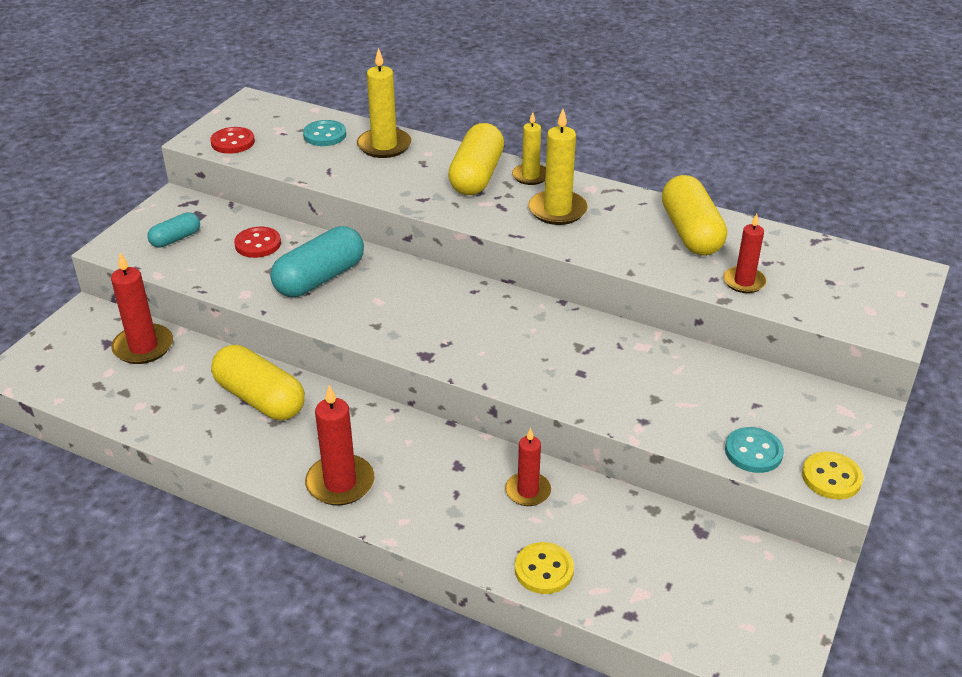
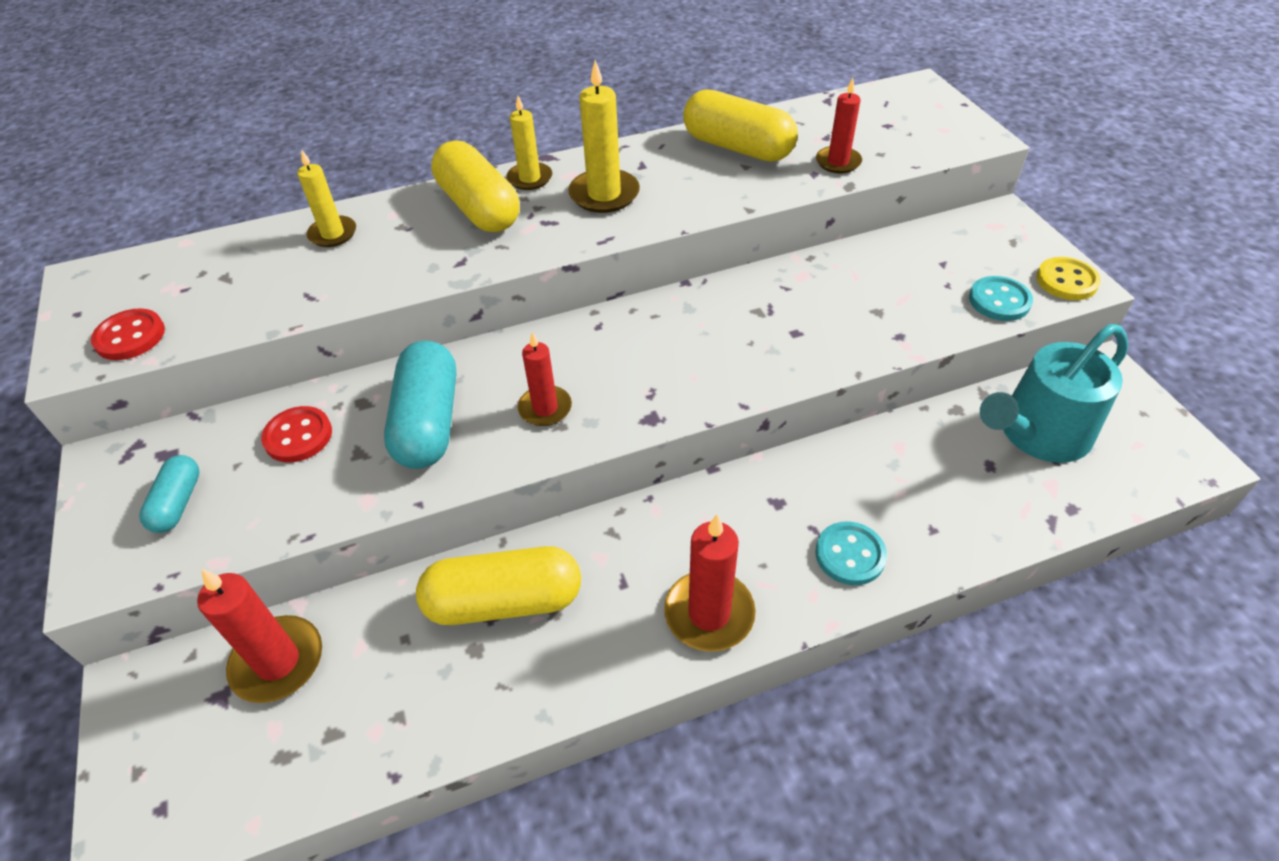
camera: 45 degrees left, 10 degrees up
(325, 135) = (243, 262): turquoise button -> turquoise button (850, 555)
(384, 146) = (333, 234): yellow candle -> yellow candle, size x0.66
(528, 491) = (860, 475): red candle -> red candle (545, 408)
(544, 570) = (971, 531): yellow button -> none
(685, 563) = (1038, 433): none -> turquoise watering can

